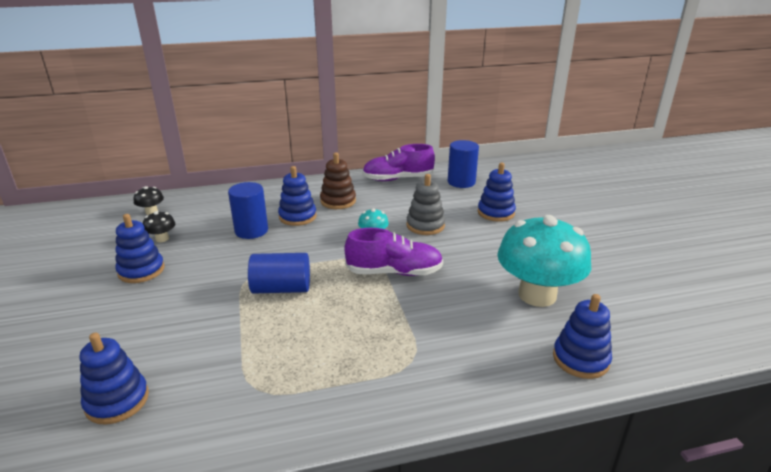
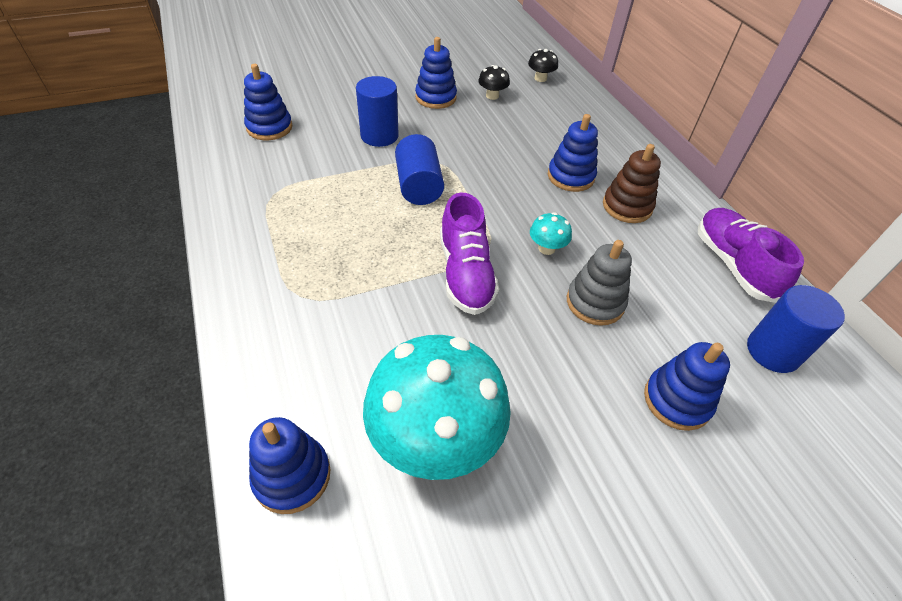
camera: 80 degrees right, 20 degrees up
(251, 230) = (526, 147): blue cylinder -> blue cylinder (379, 136)

